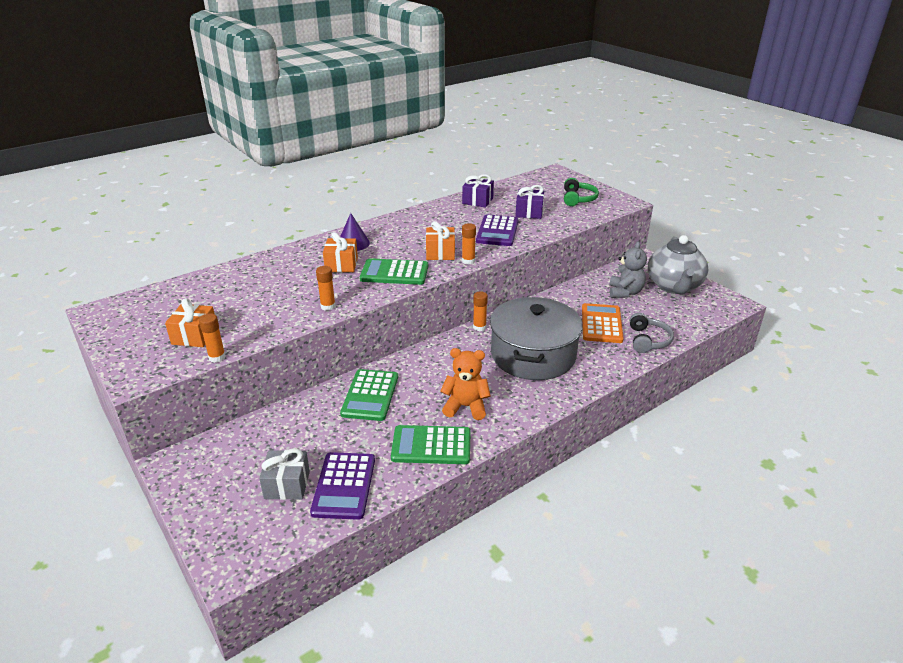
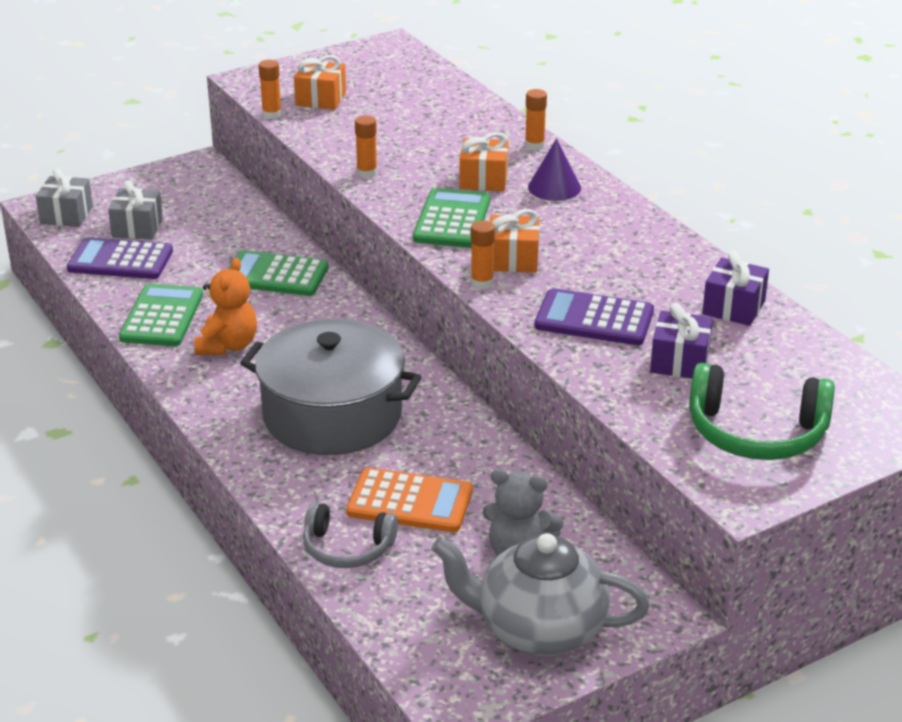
camera: 95 degrees right, 0 degrees up
(253, 542) = (66, 215): none -> grey gift
(479, 327) = (422, 370): orange glue stick -> orange glue stick (534, 145)
(578, 199) = (756, 433): green headphones -> green headphones, size x1.53

